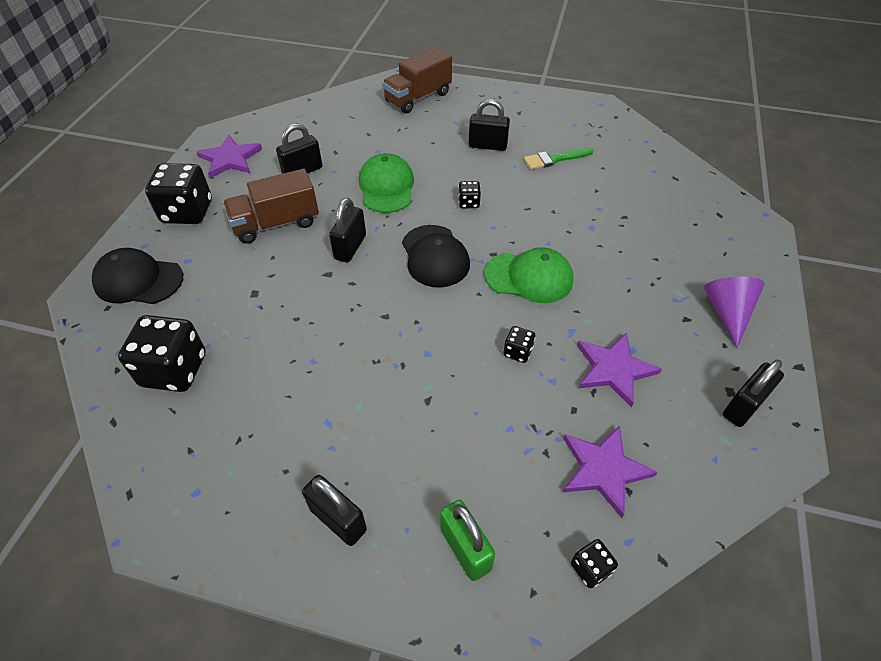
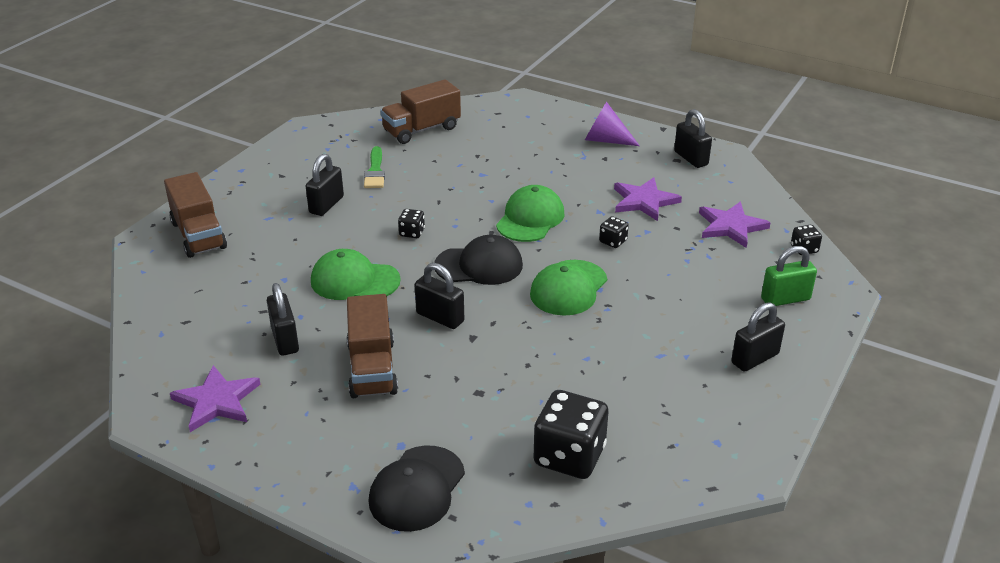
camera: 75 degrees left, 15 degrees down
(187, 212) = (307, 444): black dice -> none
(420, 328) = (568, 288): none -> green cap
(645, 170) = (422, 130): none -> brown truck

